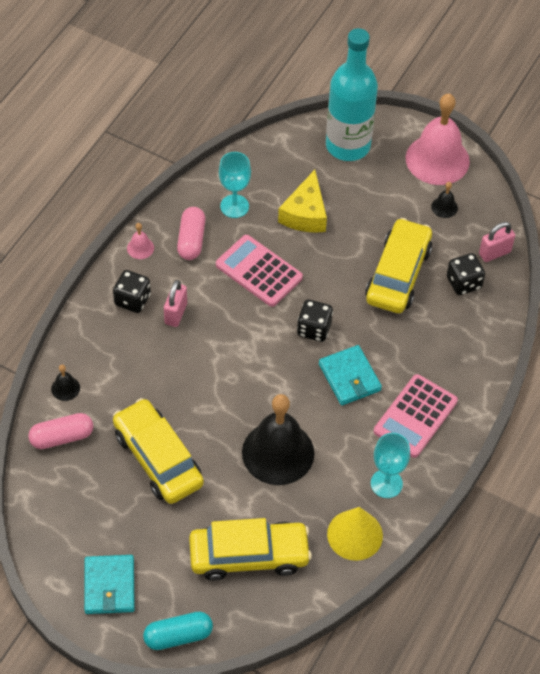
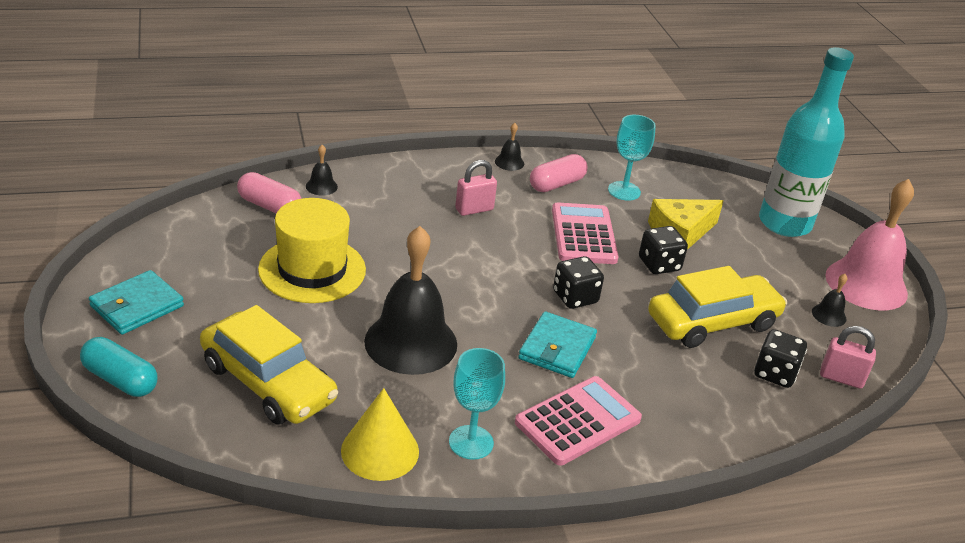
camera: 45 degrees right, 20 degrees down
(132, 300) = (454, 181): black dice -> black dice (659, 264)
(140, 248) = (509, 162): pink bell -> black bell
(158, 458) = (312, 269): yellow car -> yellow hat
(415, 416) = (578, 421): pink calculator -> pink calculator turned 150 degrees clockwise

